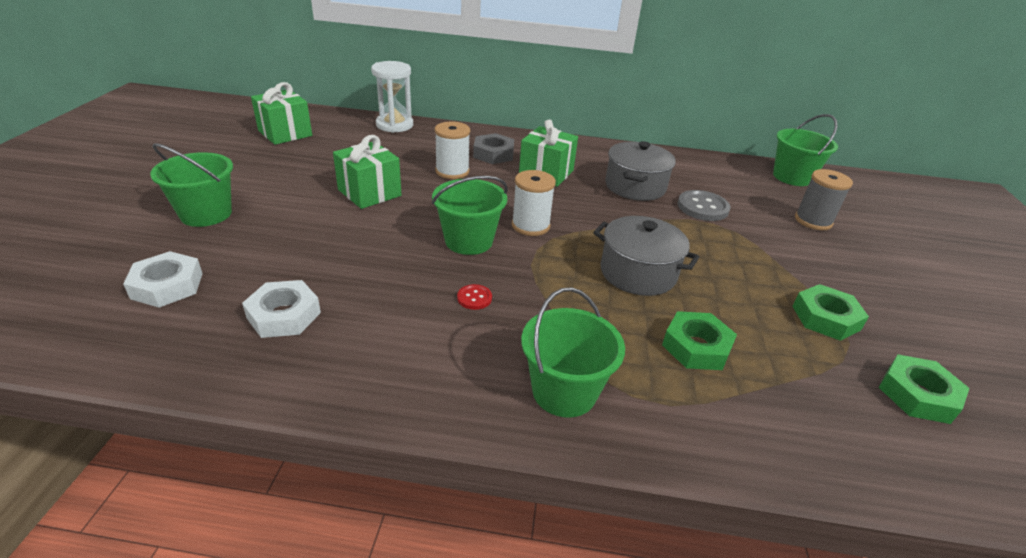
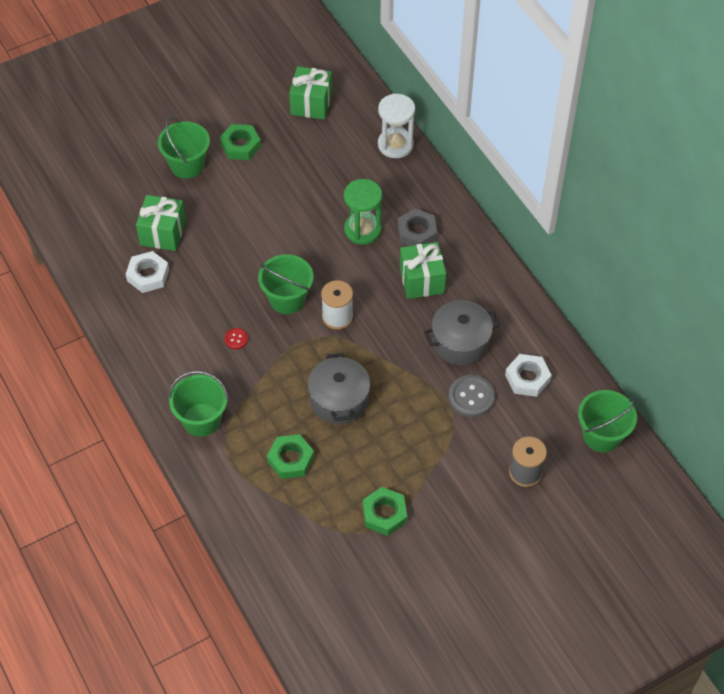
camera: 55 degrees right, 20 degrees up
(167, 285) = (123, 213): white nut -> white nut (527, 378)
(369, 193) = (287, 212): green gift -> green gift (163, 233)
(452, 171) = (362, 230): white spool -> green hourglass
(917, 394) = (344, 576): green nut -> green nut (240, 145)

